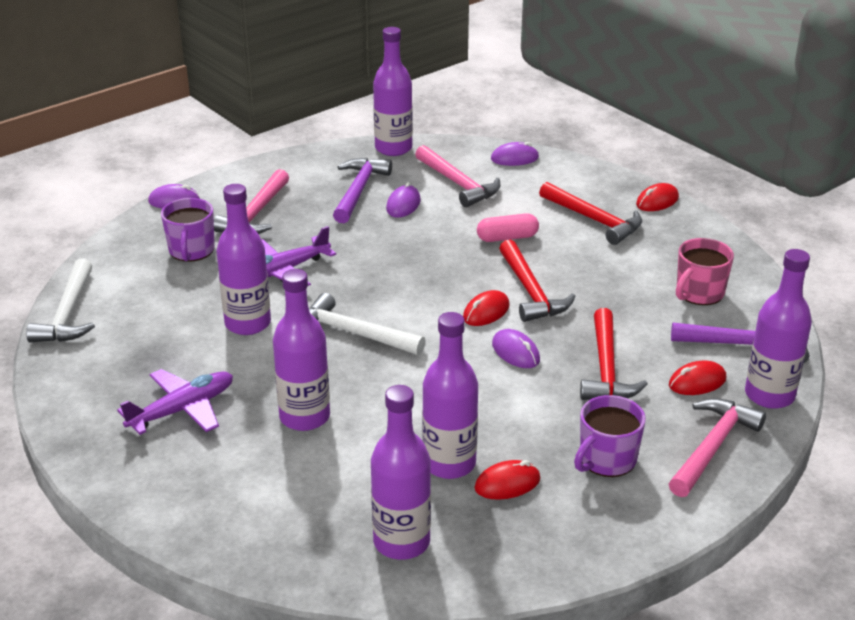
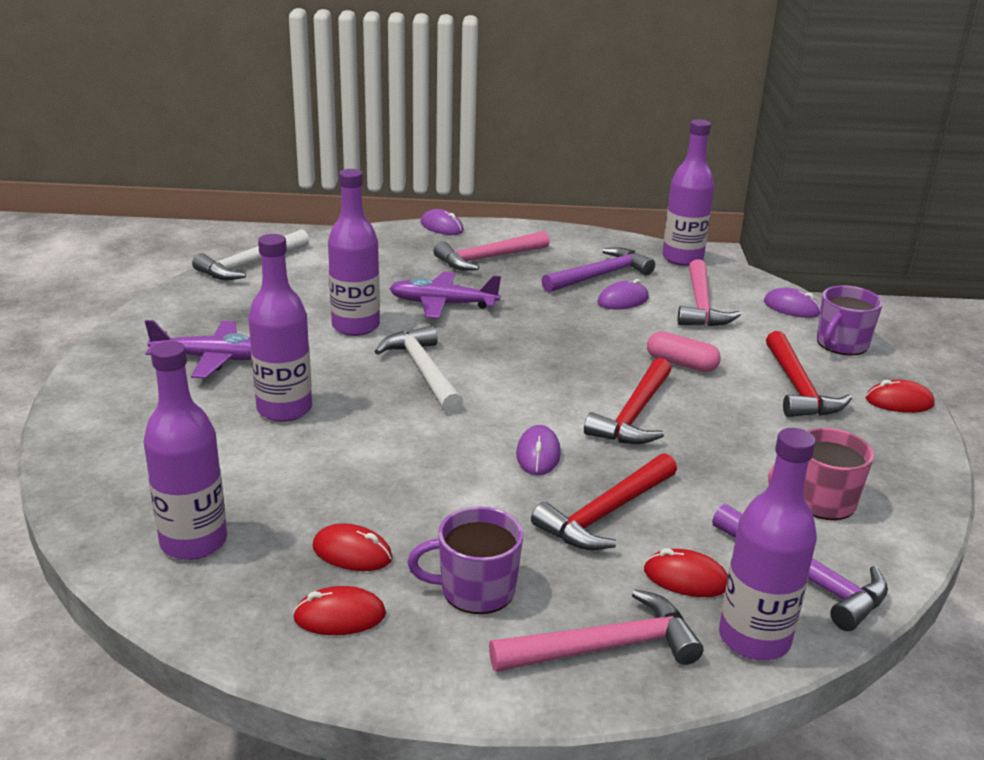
camera: 40 degrees right, 5 degrees down
(191, 250) = (399, 262): purple mug -> purple mug (841, 344)
(449, 463) = (332, 507): purple bottle -> none
(486, 312) = (564, 410): red mouse -> red mouse (339, 616)

